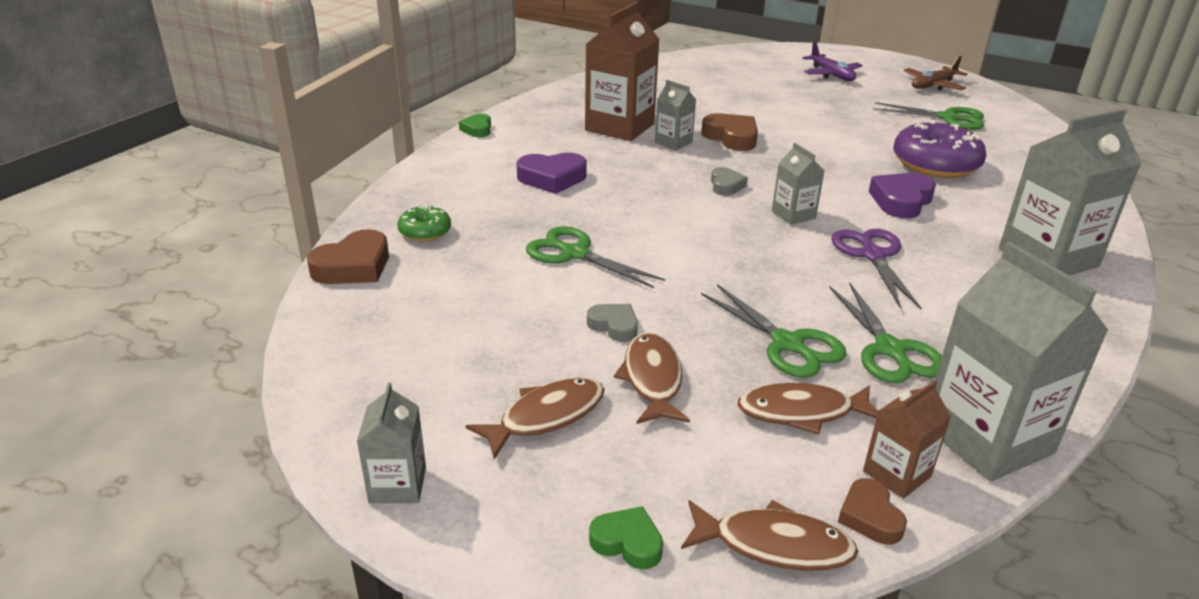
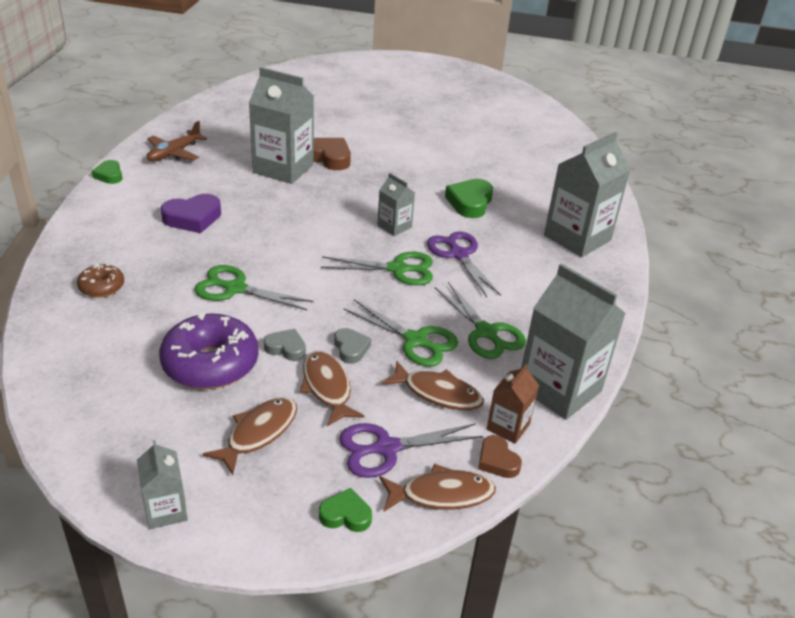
camera: 20 degrees left, 5 degrees up
(353, 266) = (52, 330): brown heart -> none
(425, 232) = (102, 287): green donut -> brown donut
(620, 127) = (234, 158): brown carton -> none
(673, 142) = (283, 168): grey carton -> grey carton, size x1.97
(711, 468) = (387, 448): none -> purple scissors
(726, 185) = (336, 206): grey heart -> grey heart (351, 348)
(802, 412) = (438, 393): brown fish -> brown fish turned 135 degrees counterclockwise
(831, 75) = (393, 84): purple plane -> none
(901, 201) = (470, 202): purple heart -> green heart
(933, 85) = (473, 87): brown plane -> brown plane (174, 153)
(935, 164) = (488, 165): purple donut -> purple donut (210, 364)
(948, 118) = (489, 119): green scissors -> green scissors (397, 269)

